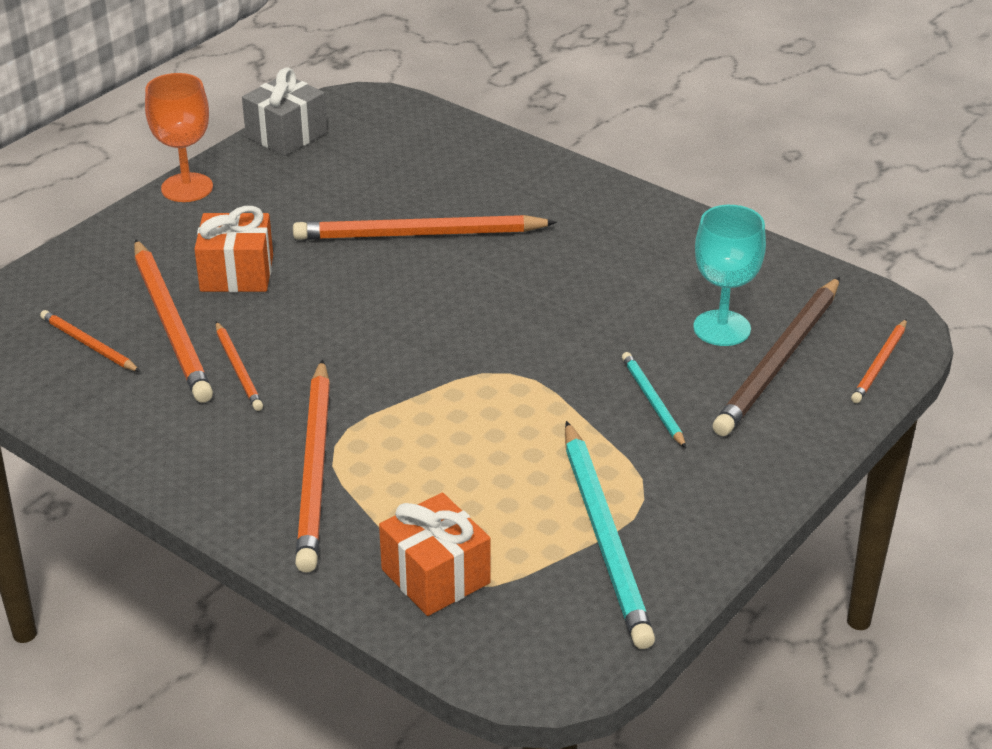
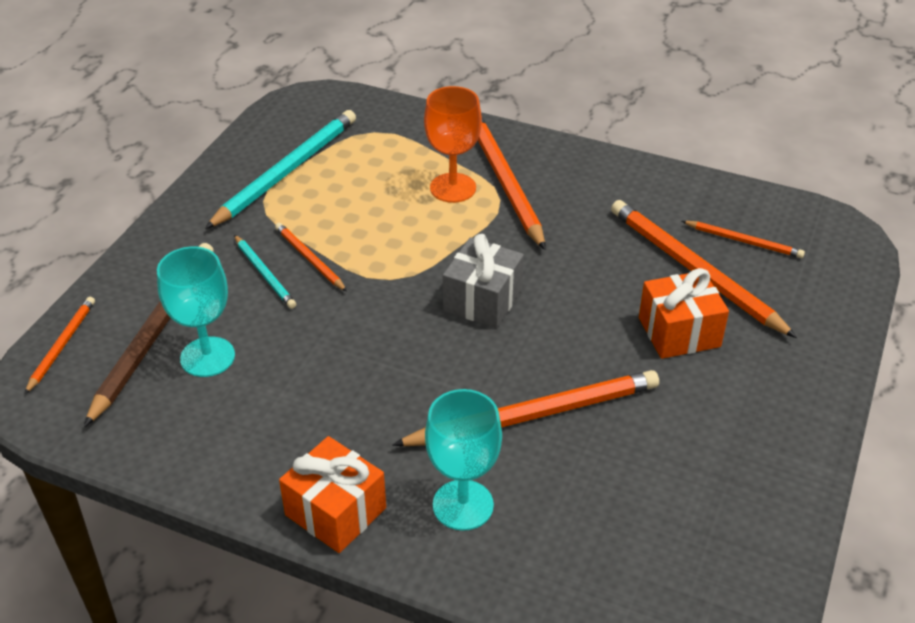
camera: 165 degrees right, 5 degrees up
(187, 188) = (813, 431): orange goblet -> orange goblet (453, 188)
(238, 369) = (610, 242): orange pencil -> orange pencil (309, 259)
(286, 135) = (772, 545): grey gift -> grey gift (482, 300)
(435, 576) = (391, 133): orange gift -> orange gift (335, 511)
(510, 189) = (463, 505): none -> turquoise goblet
(605, 538) = (286, 171): turquoise pencil -> turquoise pencil turned 60 degrees clockwise

